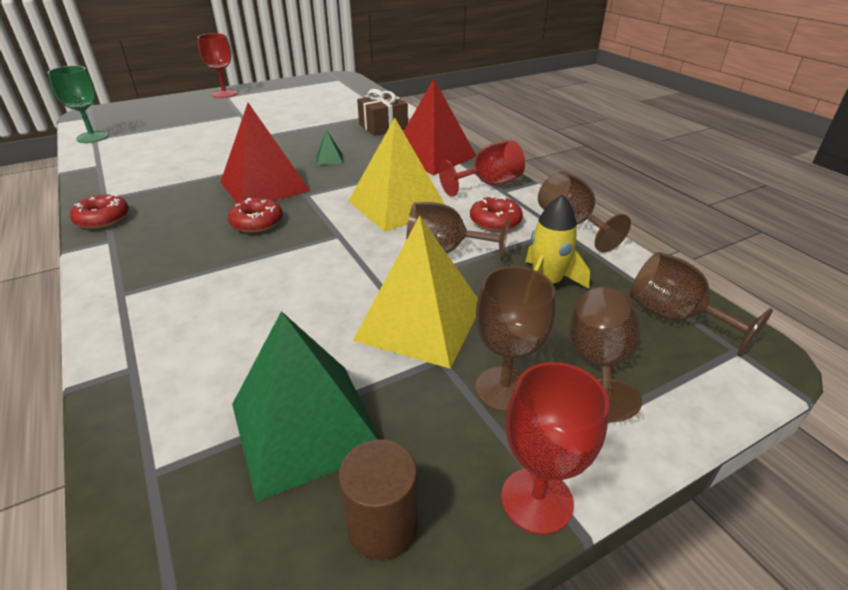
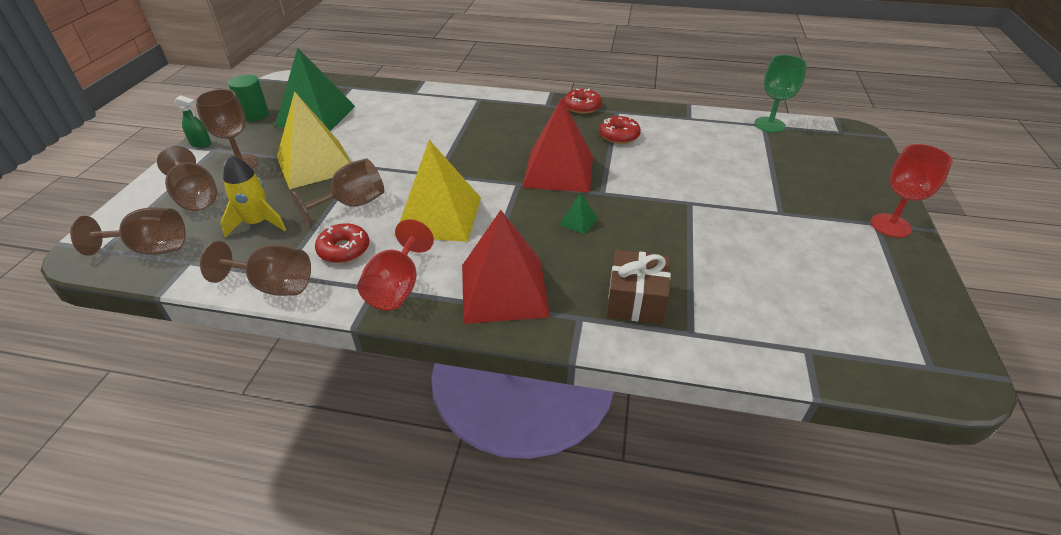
camera: 130 degrees right, 5 degrees up
(257, 222) = (501, 151): red donut -> red donut (619, 135)
(382, 525) = (255, 115): brown cylinder -> green cylinder
(537, 500) = (201, 143): red goblet -> green spray bottle

